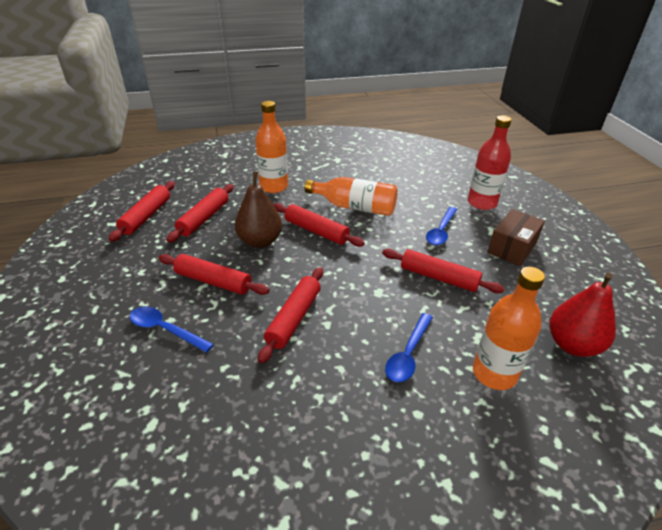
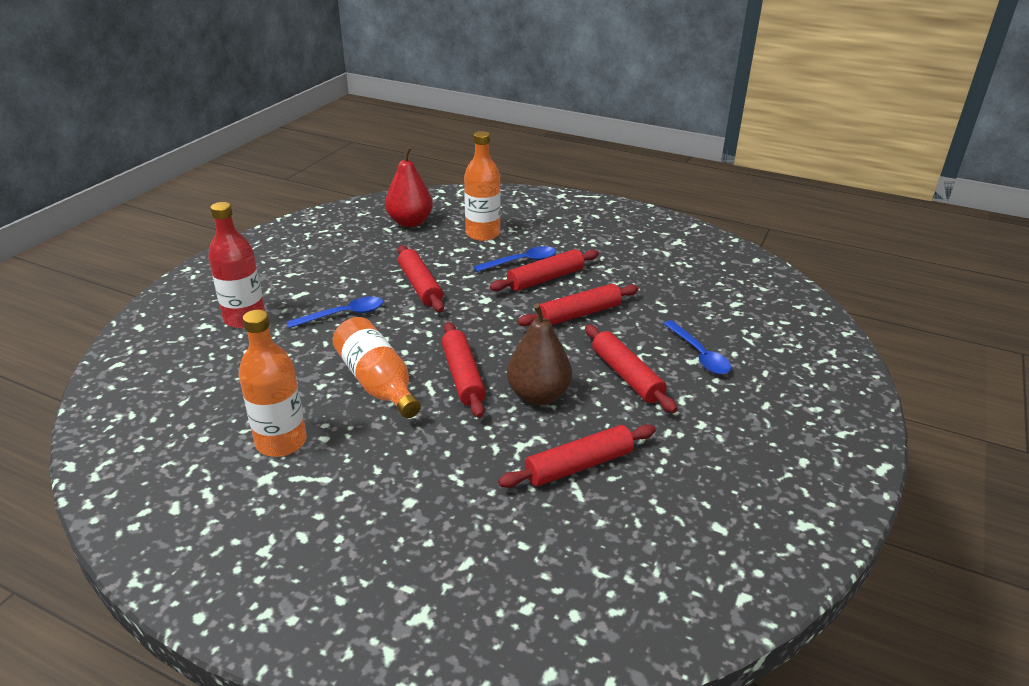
camera: 140 degrees left, 5 degrees down
(146, 216) = (660, 514): red rolling pin -> red rolling pin (545, 279)
(274, 187) = (430, 473): orange bottle -> orange bottle (281, 442)
(512, 248) = (317, 275): brown box -> none

